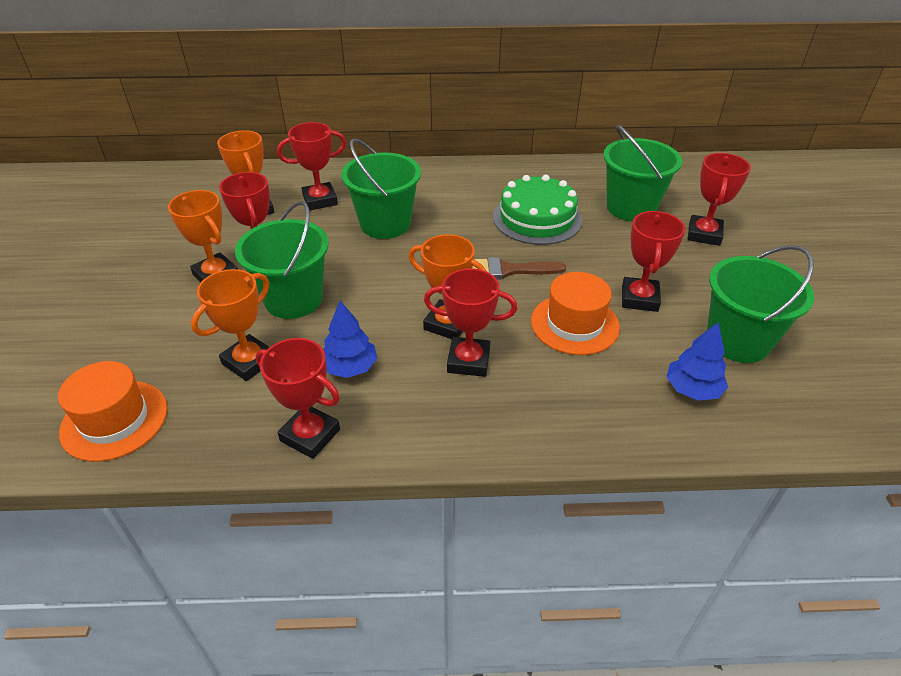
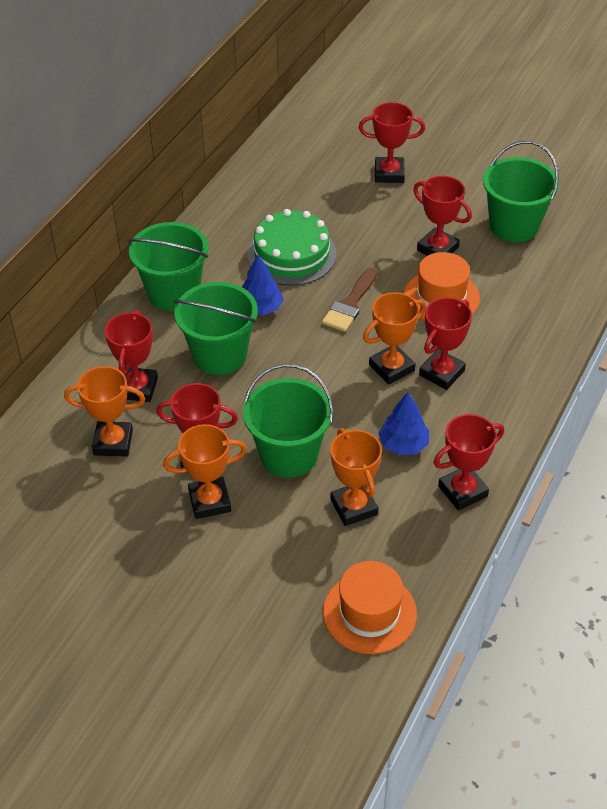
camera: 60 degrees left, 5 degrees up
(631, 208) = (322, 193): green bucket -> green bucket (173, 293)
(692, 389) = (543, 273): blue tree -> blue tree (260, 308)
(704, 234) = (389, 173): red trophy -> red trophy turned 45 degrees counterclockwise

